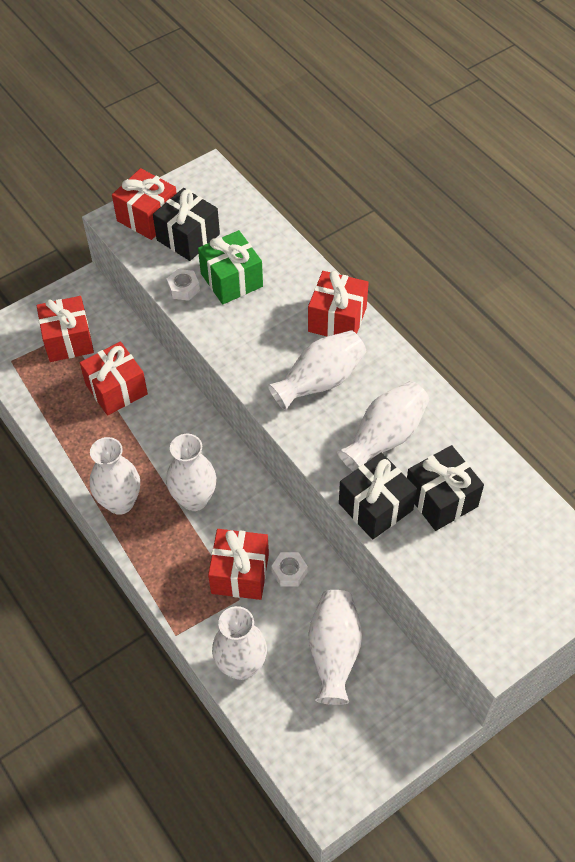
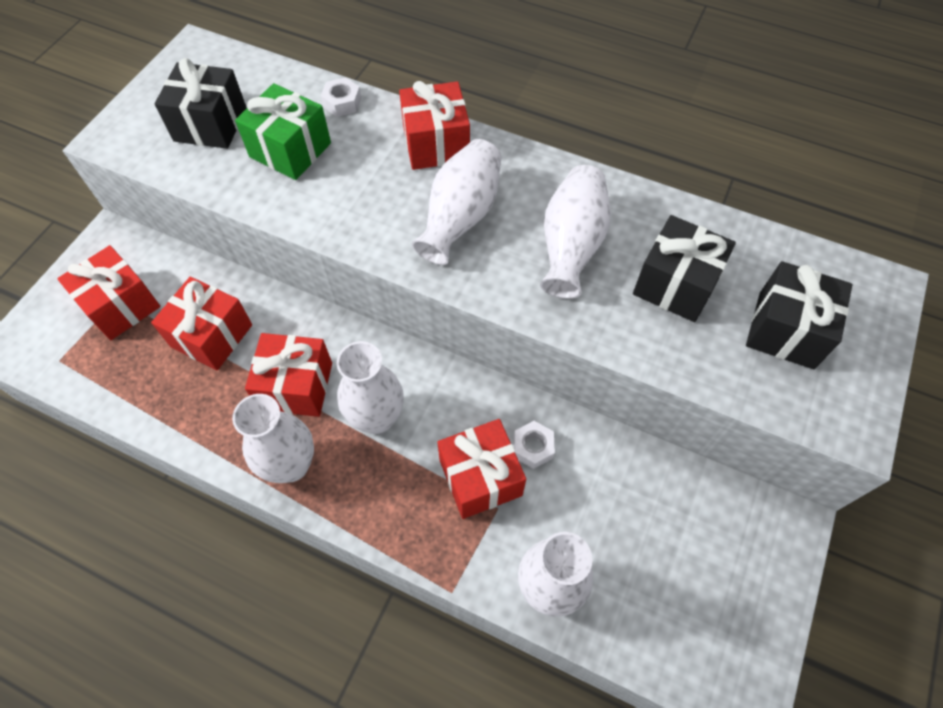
camera: 30 degrees left, 5 degrees up
(148, 217) = (148, 121): red gift -> red gift (296, 386)
(183, 288) = (238, 181): white nut -> white nut (342, 102)
(334, 653) = (638, 514): white vase -> none
(375, 506) = (614, 326): black gift -> black gift (785, 330)

